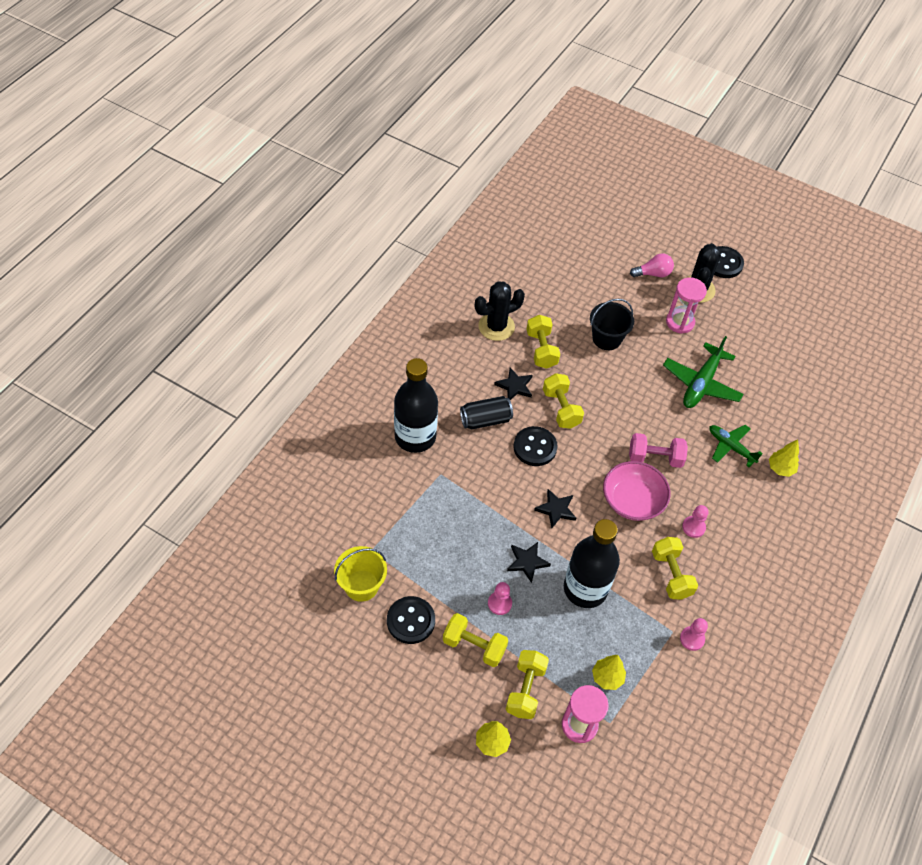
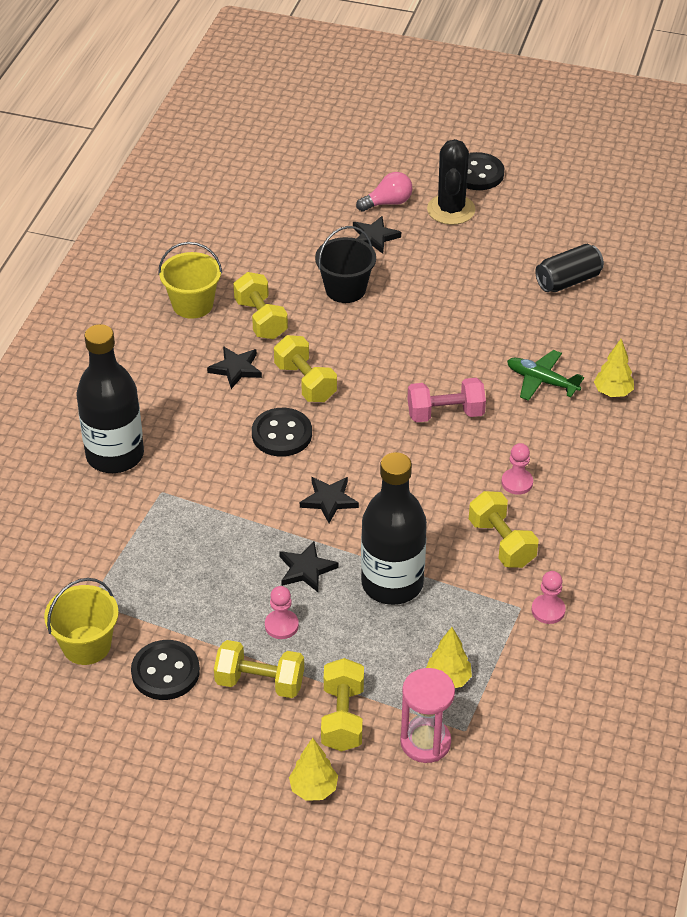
camera: 10 degrees left, 10 degrees down
(485, 420) = (206, 416): black can -> black can (568, 281)
(496, 326) = (192, 304): black cactus -> yellow bucket
(632, 500) = (428, 469): pink bowl -> none
(637, 300) = (374, 237): none -> black star
(680, 322) = (438, 252): pink hourglass -> none
(701, 384) = (484, 316): green plane -> none

